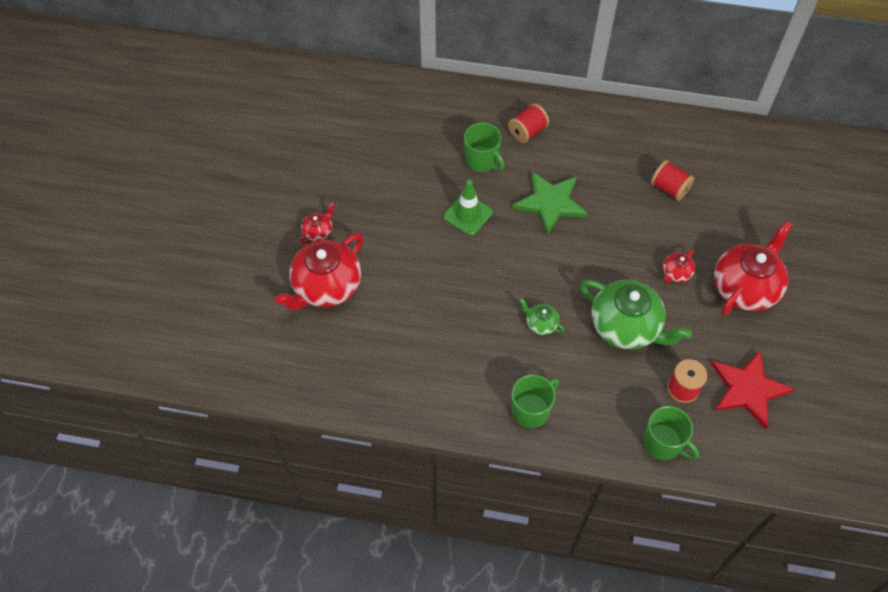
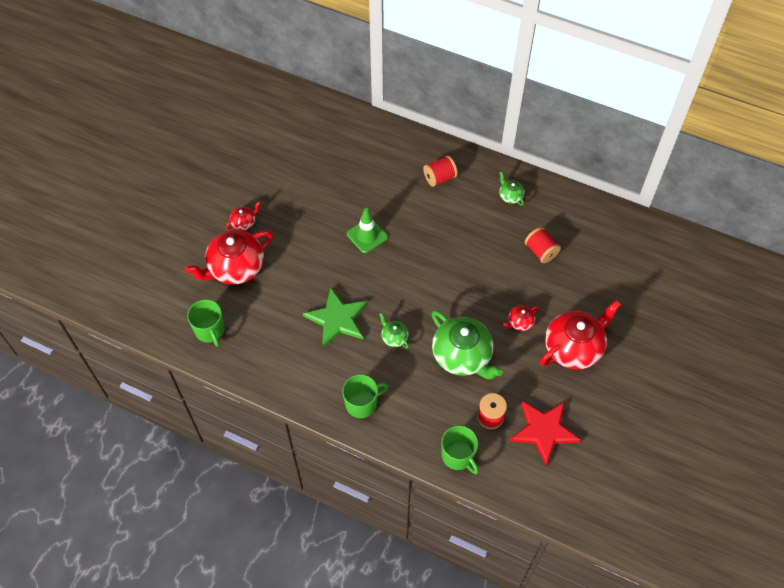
camera: 15 degrees right, 0 degrees up
(482, 160) = (394, 193): green mug -> green mug (210, 330)
(550, 203) = (437, 241): green star -> green star (337, 319)
(613, 135) = (510, 196): none -> green teapot

